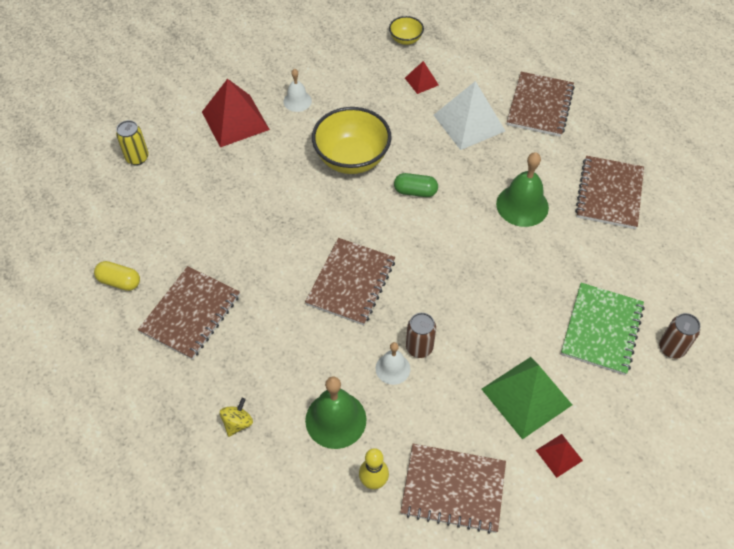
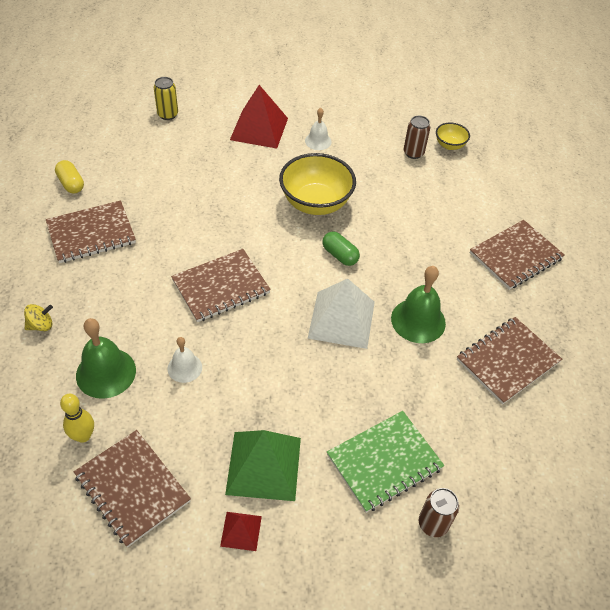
camera: 35 degrees right, 5 degrees down
(419, 347) = (220, 367): brown can -> brown can (413, 153)
(421, 81) = (431, 181): red pyramid -> none
(469, 122) = (438, 233): white pyramid -> white pyramid (341, 319)

